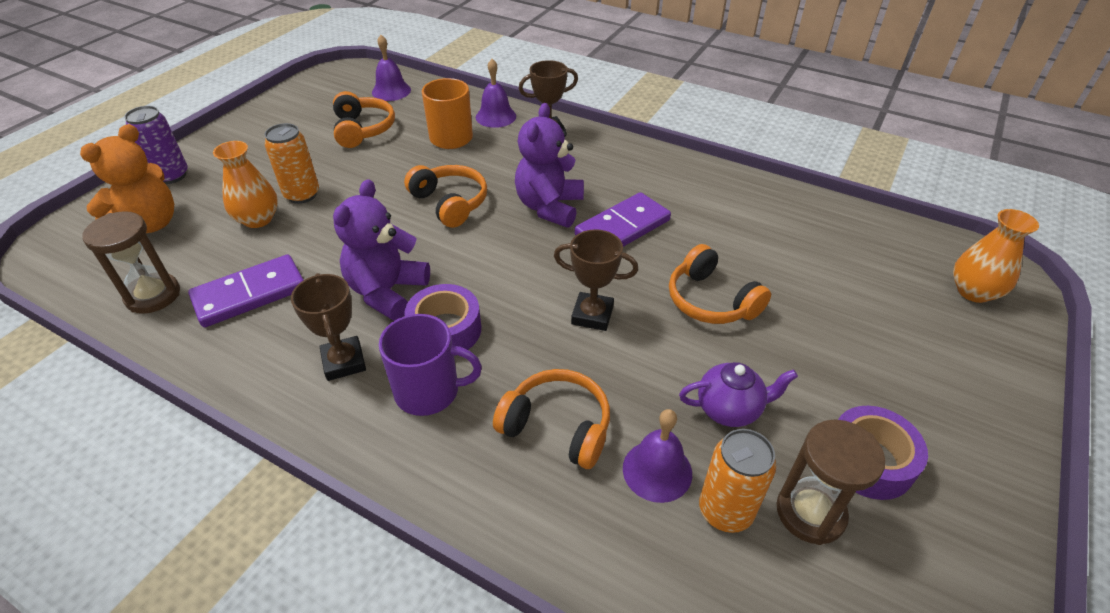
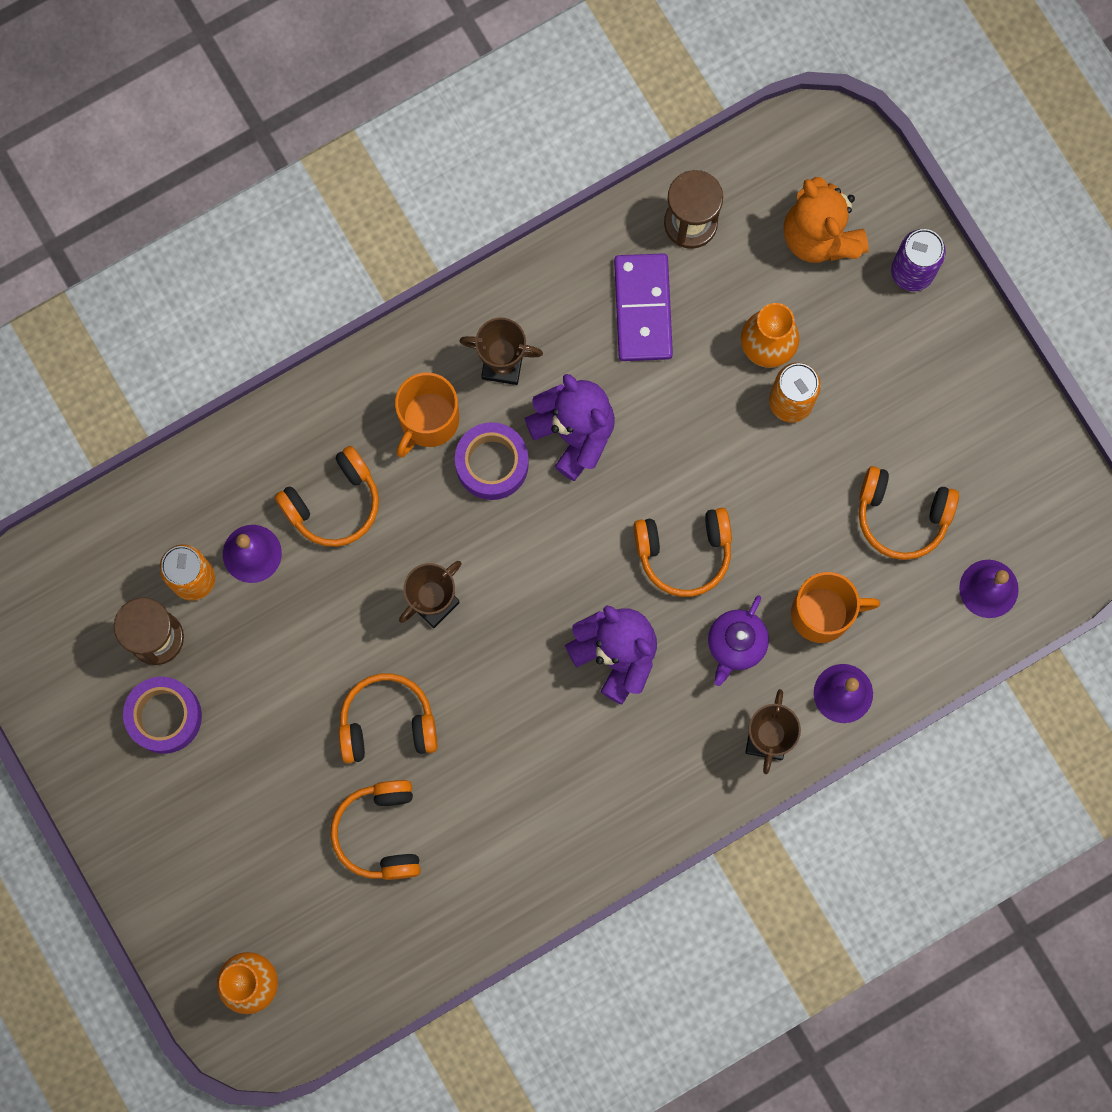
camera: 120 degrees right, 35 degrees up
(429, 391) = (428, 420): purple mug -> orange mug
(622, 228) = (537, 710): purple domino -> none
(729, 409) = (268, 648): purple teapot -> purple teapot (736, 644)
(790, 269) = (380, 832): none -> orange headphones

